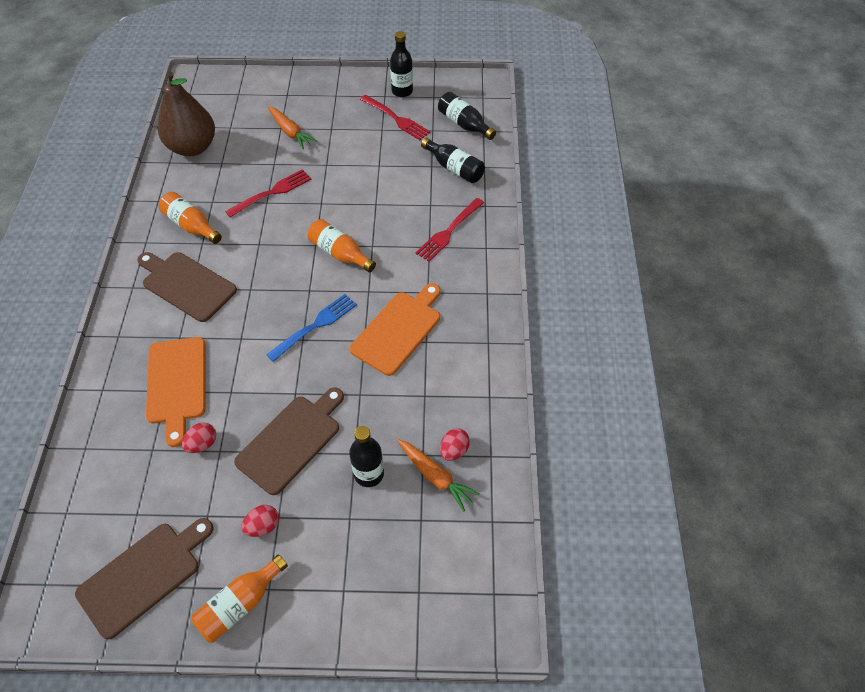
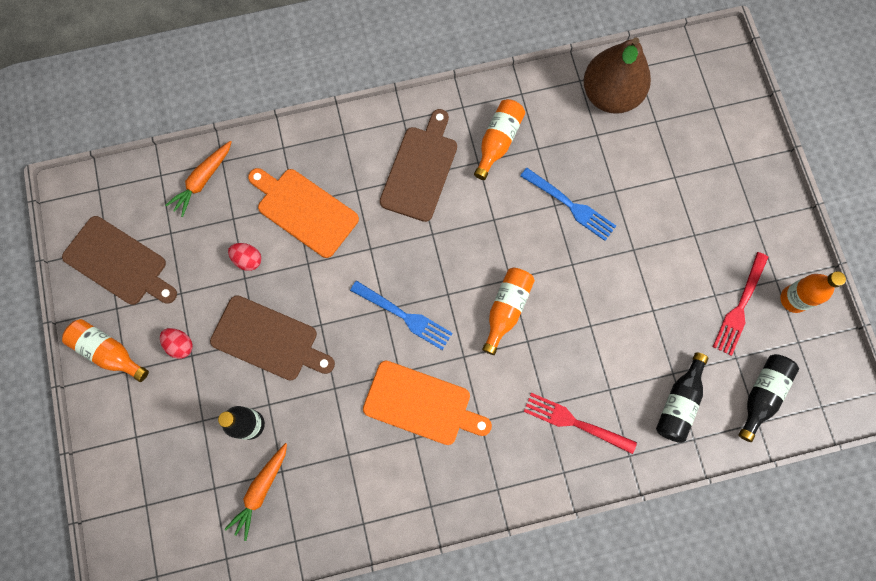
camera: 75 degrees right, 20 degrees up
(177, 384) = (304, 210): orange cutting board -> orange cutting board turned 60 degrees clockwise
(272, 193) = (570, 205): red fork -> blue fork
(290, 132) = (672, 190): orange carrot -> orange carrot (203, 180)
(402, 91) = (793, 299): black bottle -> orange bottle
(454, 450) = (293, 501): red egg -> none

